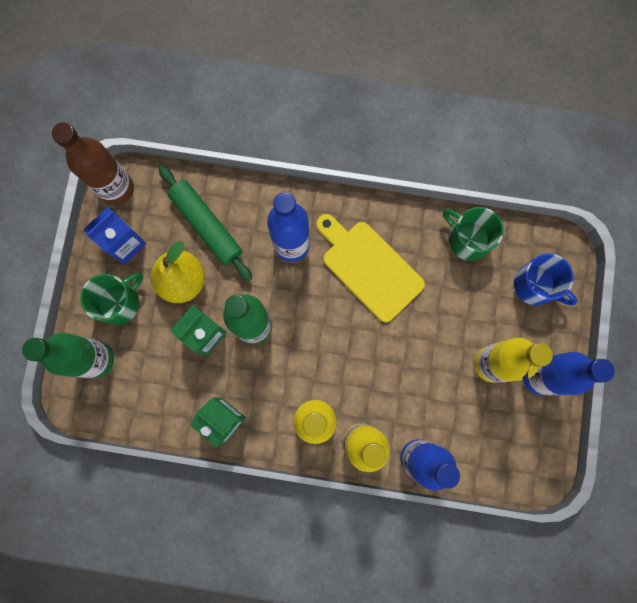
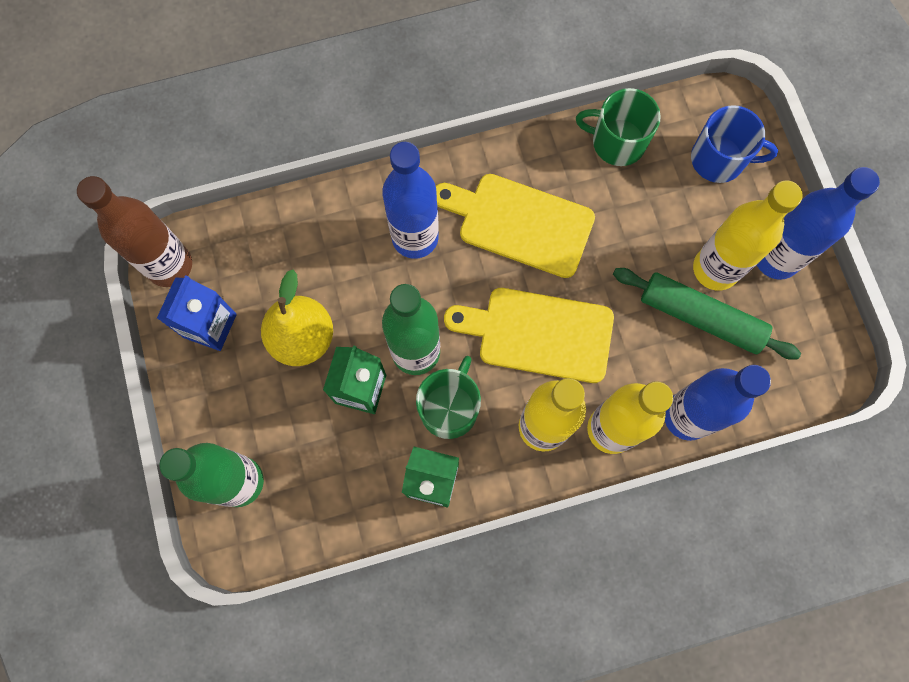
camera: 25 degrees left, 5 degrees down
(119, 302) = (236, 399): green mug -> green mug (449, 408)
(206, 225) = (301, 260): green rolling pin -> green rolling pin (700, 317)
(344, 352) = (538, 334): none -> yellow cutting board

